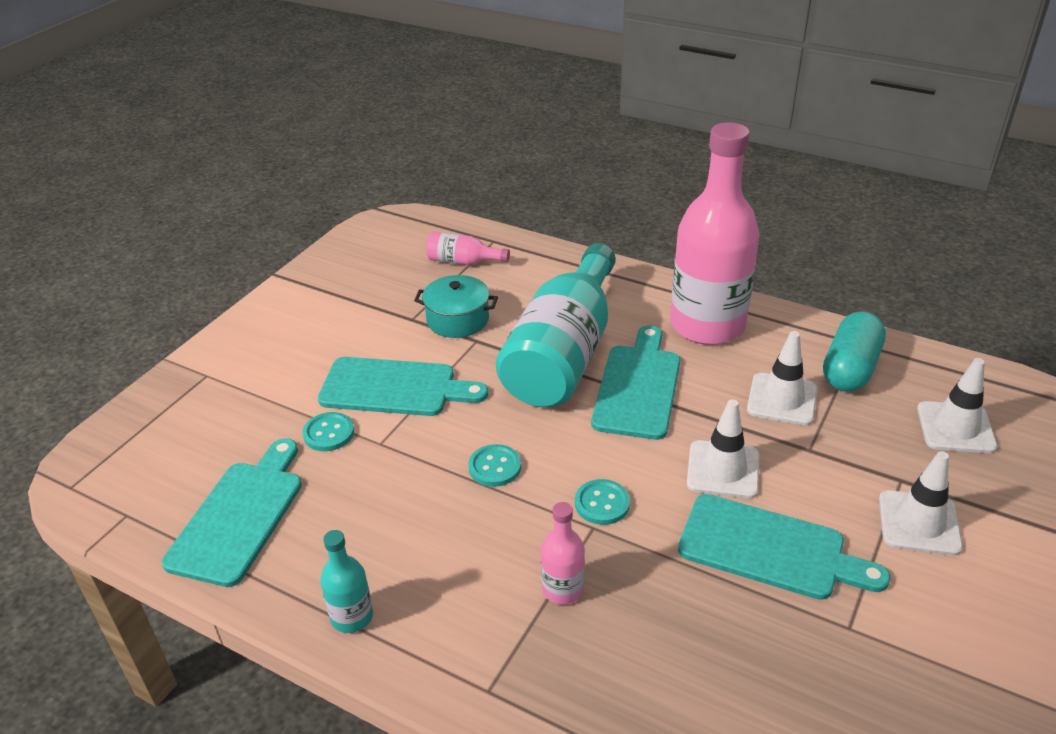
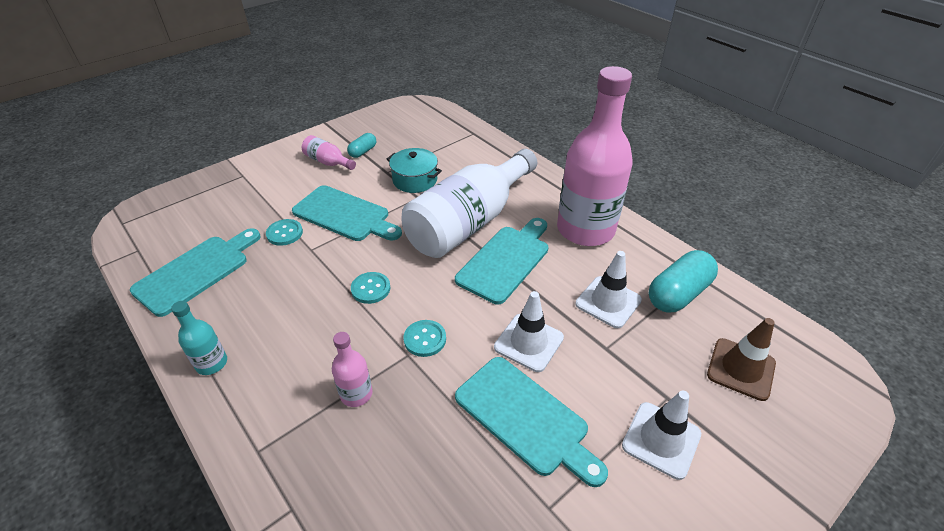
camera: 20 degrees right, 5 degrees up
(359, 300) = (363, 151): none -> turquoise capsule
(463, 261) = (444, 142): pink bottle -> pink bottle (328, 162)
(563, 353) = (469, 222): turquoise bottle -> white bottle
(955, 428) = (741, 369): white traffic cone -> brown traffic cone

